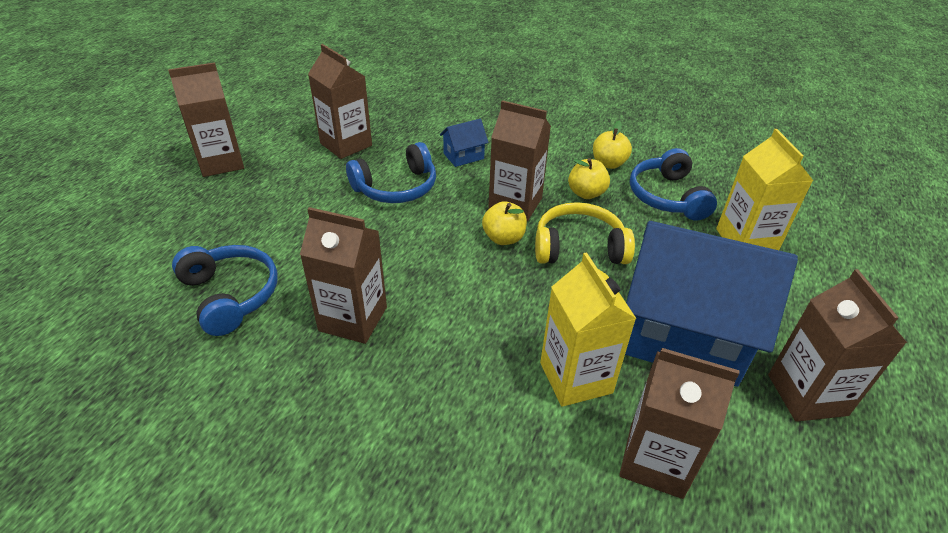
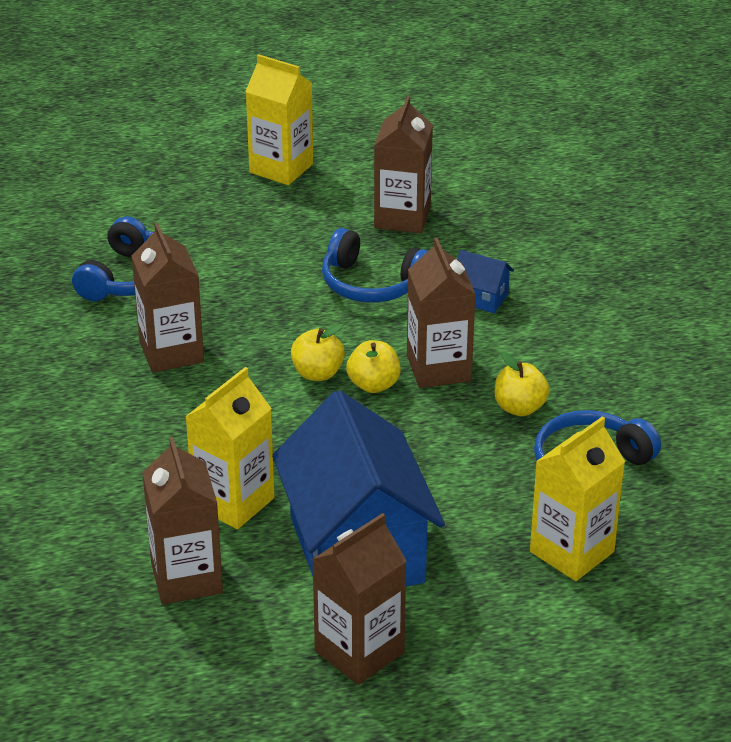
camera: 55 degrees right, 5 degrees down
(221, 162) = (281, 168): brown carton -> yellow carton
(579, 247) = (417, 438): yellow headphones -> none
(608, 164) = (602, 402): yellow apple -> yellow apple (317, 373)

